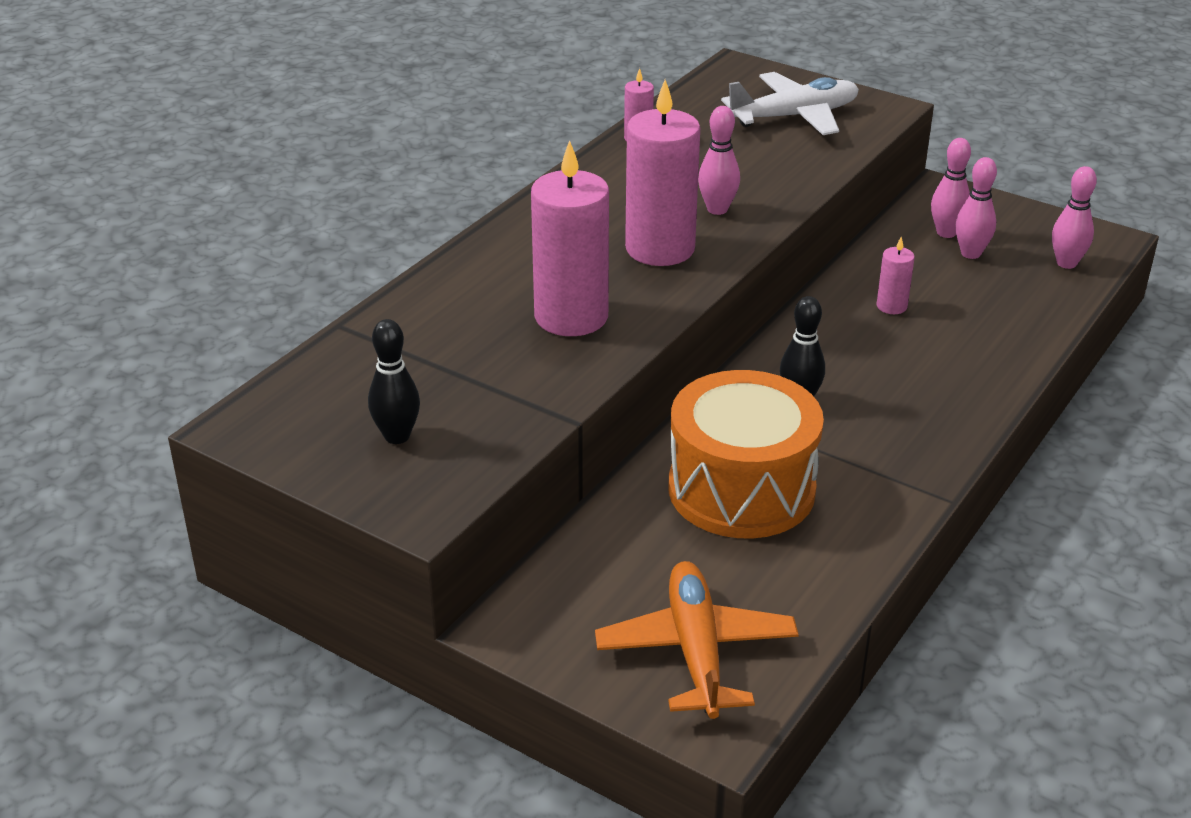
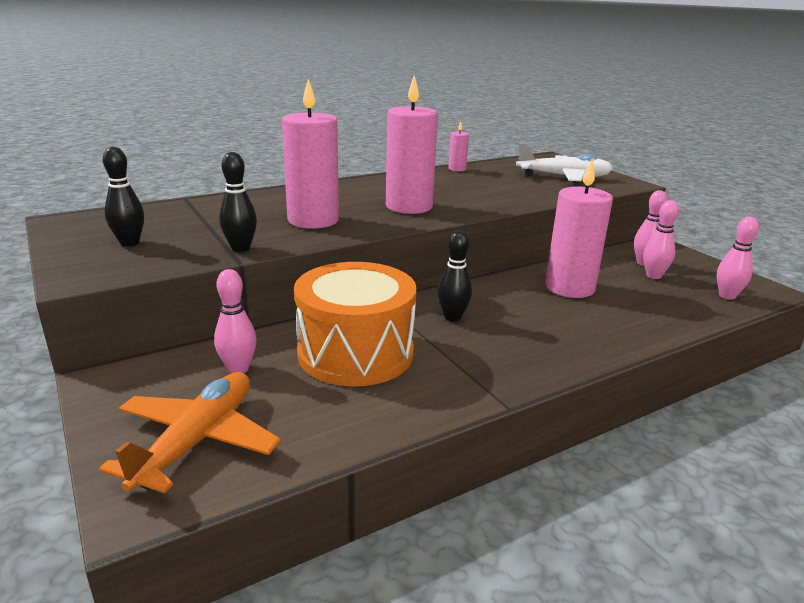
camera: 25 degrees right, 10 degrees down
(547, 398) = (240, 248): none -> black bowling pin
(717, 209) = (467, 199): pink bowling pin -> pink bowling pin (238, 369)
(891, 306) = (569, 287): pink candle -> pink candle, size x2.17

